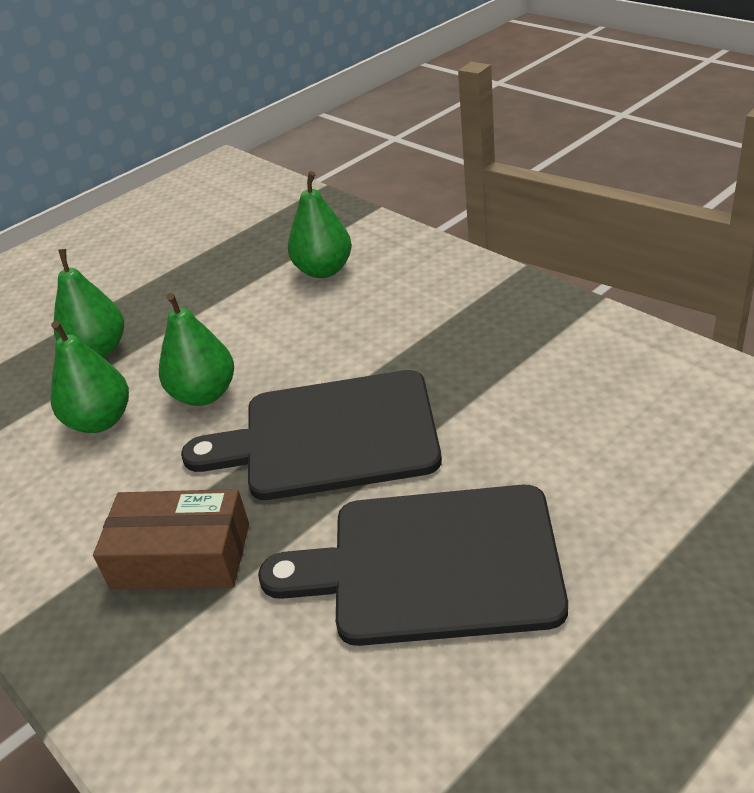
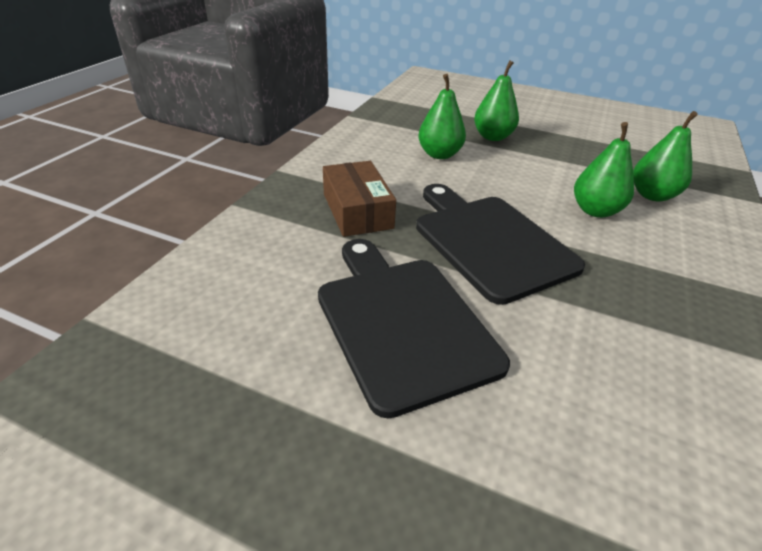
camera: 60 degrees right, 0 degrees up
(204, 394) = (487, 182): green pear -> green pear (595, 211)

